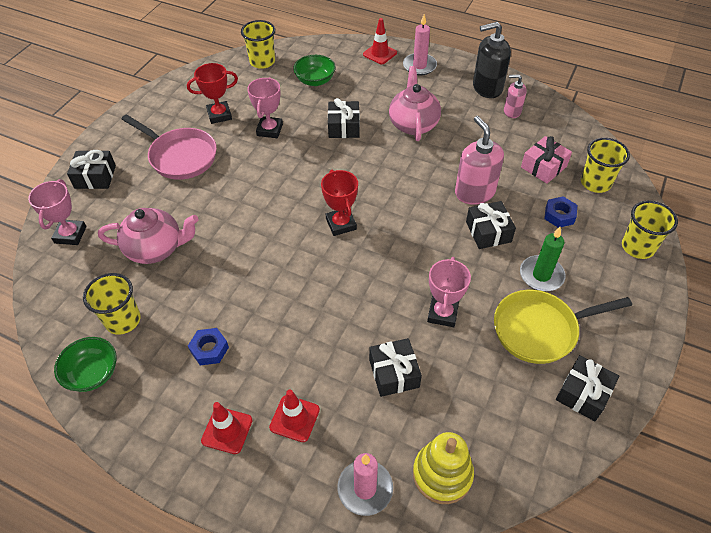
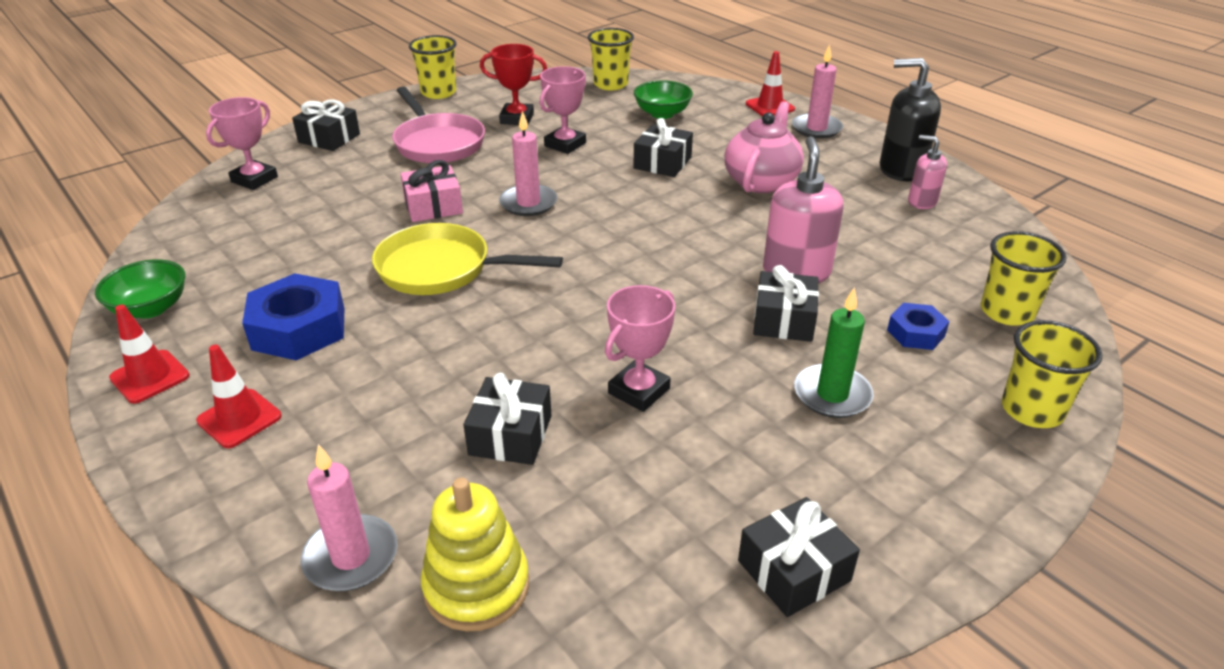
camera: 25 degrees right, 15 degrees down
(123, 320) = (231, 270): yellow cup -> yellow cup (438, 92)
(156, 248) = (331, 216): pink teapot -> none
(209, 349) = (299, 328): blue nut -> blue nut, size x1.80
(281, 191) = (528, 203): none -> pink candle
(294, 418) = (333, 437): red traffic cone -> red traffic cone (150, 377)
(341, 224) = (576, 254): red trophy -> none
(540, 329) = (779, 460): yellow pan -> yellow pan (441, 269)
(543, 167) = (929, 272): pink gift -> pink gift (433, 206)

